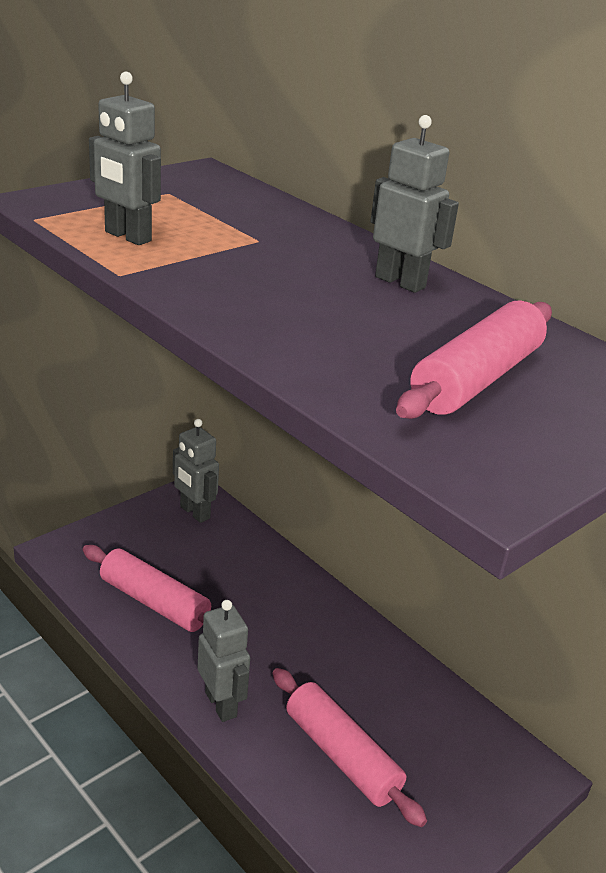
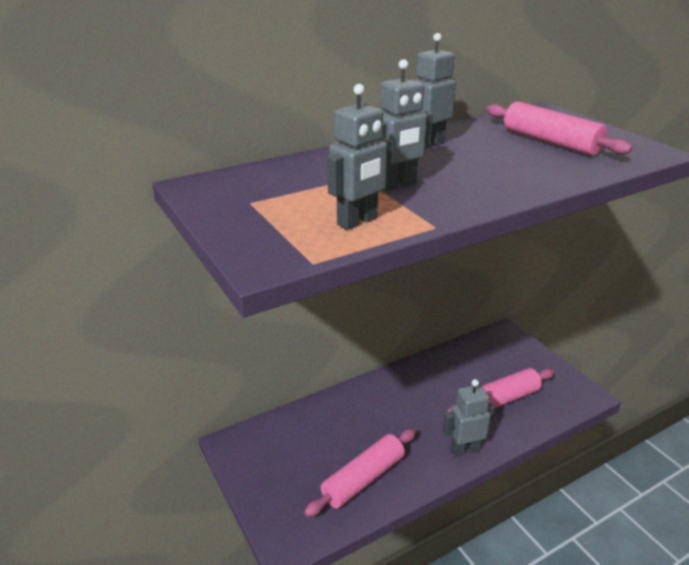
camera: 75 degrees left, 0 degrees up
(194, 512) = (258, 445): grey robot -> grey robot (397, 185)

